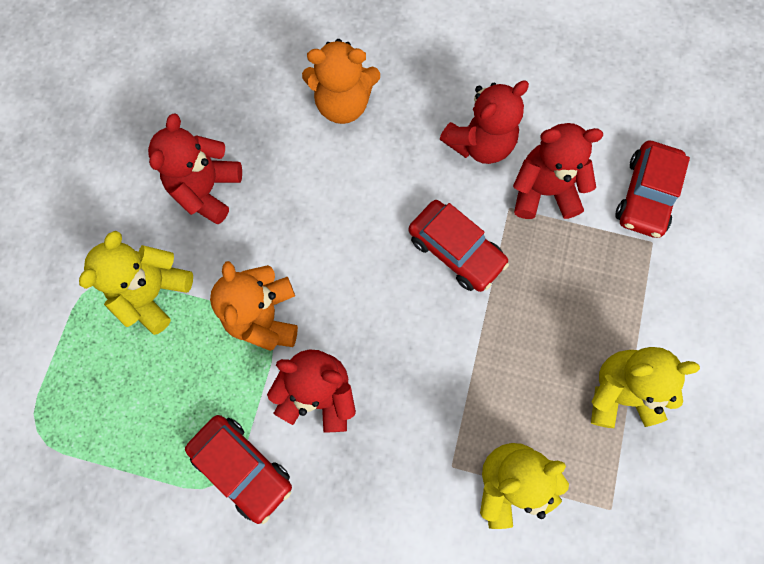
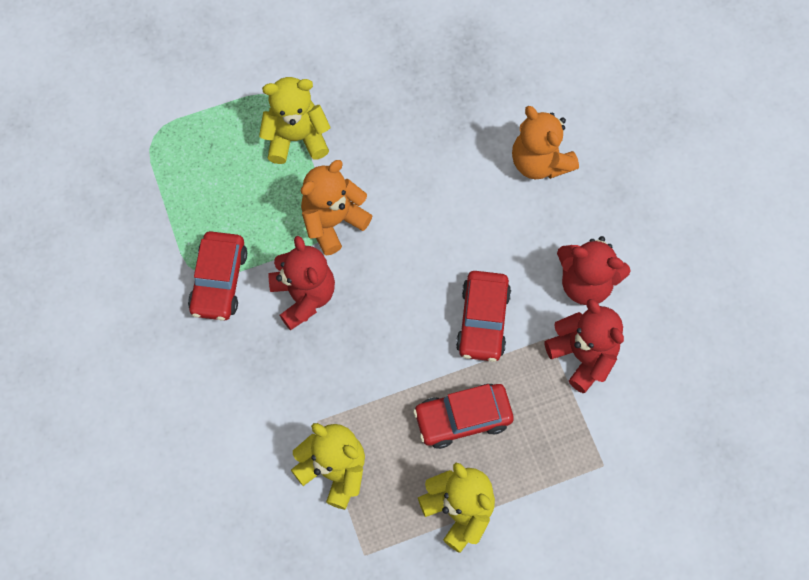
camera: 55 degrees right, 5 degrees down
(207, 190) = (397, 117): red teddy bear -> none
(645, 195) = (641, 436): red car -> red car (463, 418)

